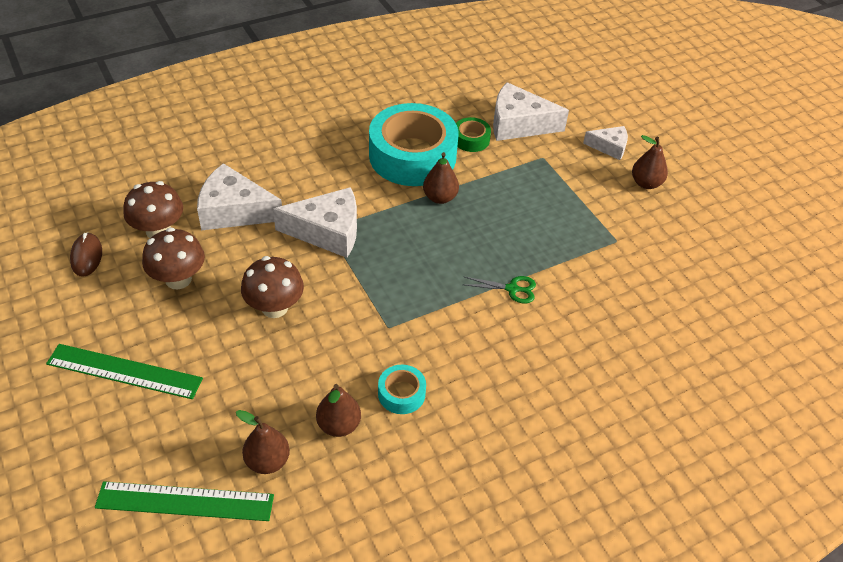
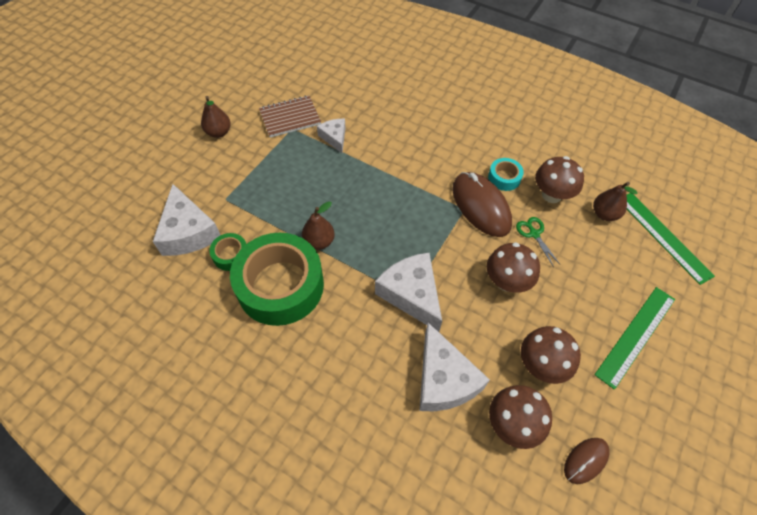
camera: 120 degrees left, 10 degrees up
(124, 371) = (636, 335): green ruler -> green ruler turned 60 degrees clockwise
(339, 425) = (551, 195): brown pear -> brown mushroom
(380, 344) = (481, 206): none -> brown mouse
(412, 156) = (280, 286): turquoise tape -> green tape
(512, 289) = (378, 162): green scissors -> green scissors (534, 234)
(609, 147) = (186, 165): white cheese -> white cheese (334, 138)
(637, 246) = (290, 118): none -> brown notebook

